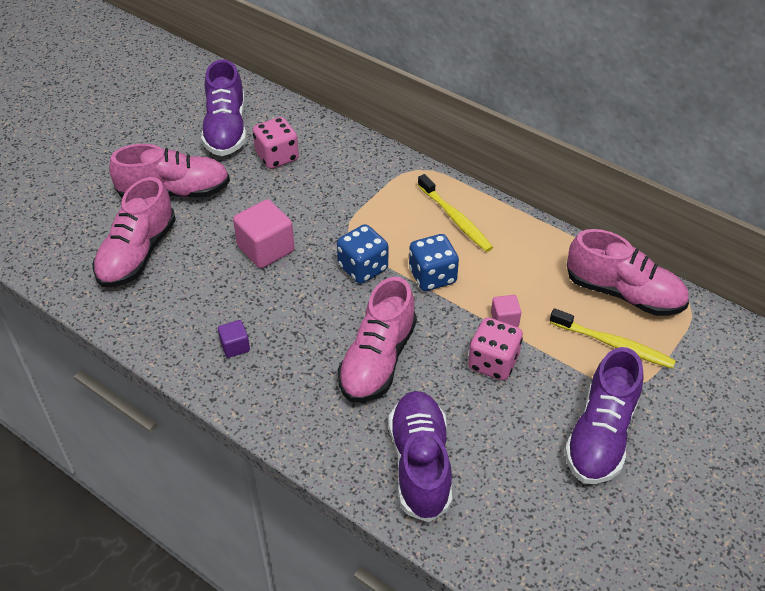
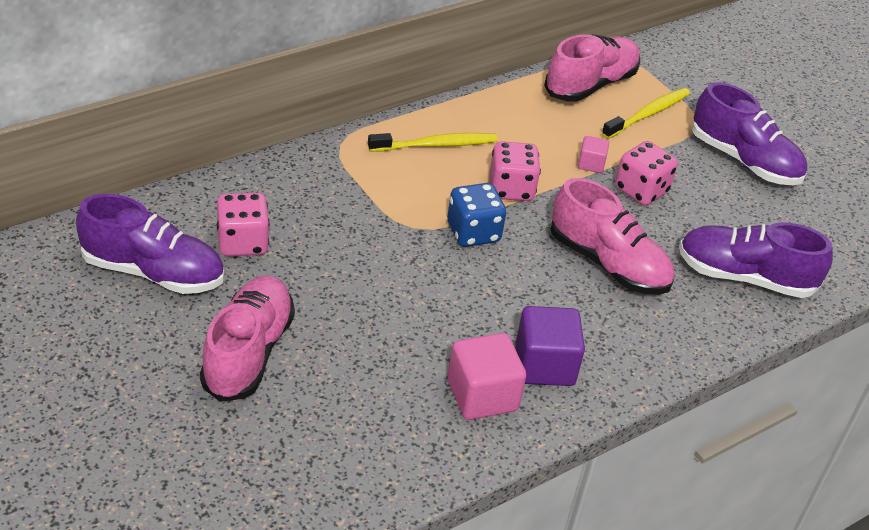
camera: 75 degrees left, 5 degrees down
(137, 254) = (346, 416): pink shoe -> none
(235, 346) = (544, 365): purple cube -> purple cube, size x1.91
(266, 249) = (402, 298): pink cube -> pink cube (482, 395)
(432, 276) = (511, 189): blue dice -> pink dice

